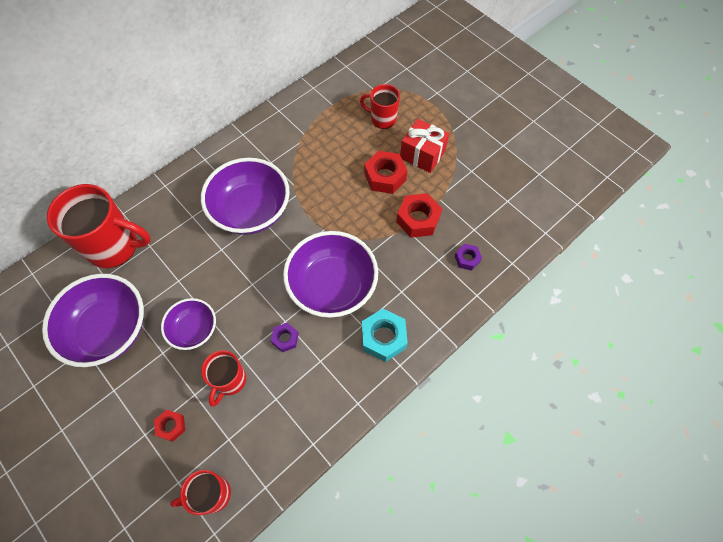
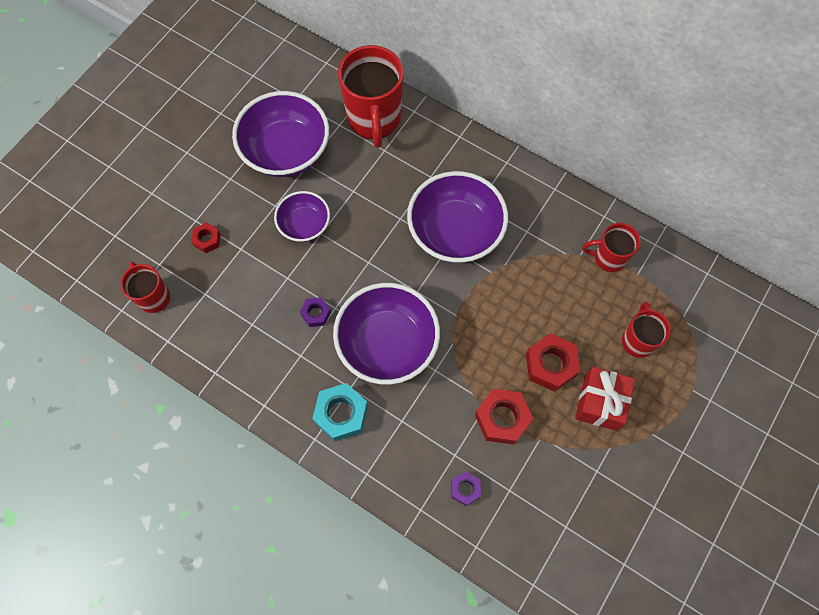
camera: 75 degrees right, 5 degrees up
(230, 381) = (260, 276): red mug -> red mug (608, 258)

